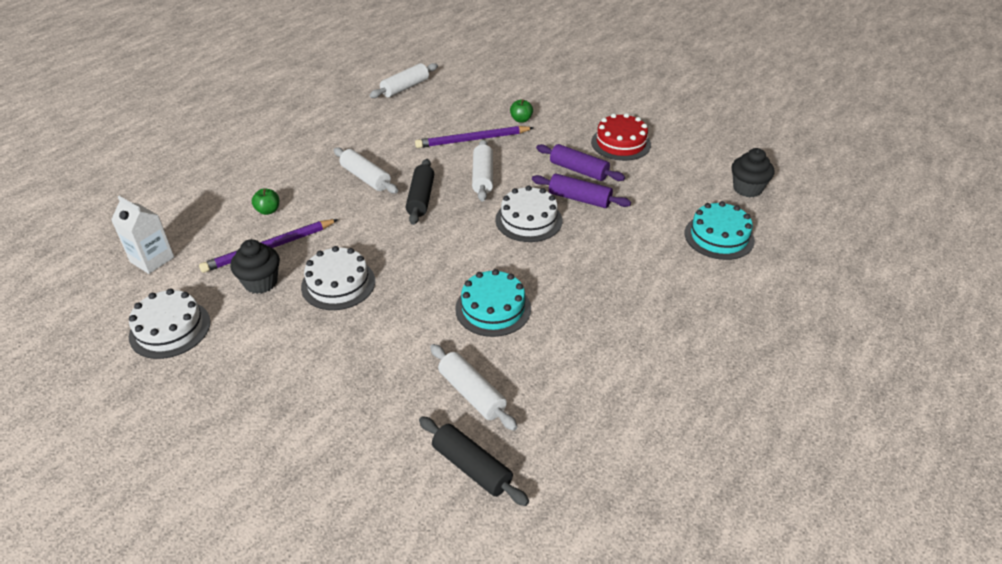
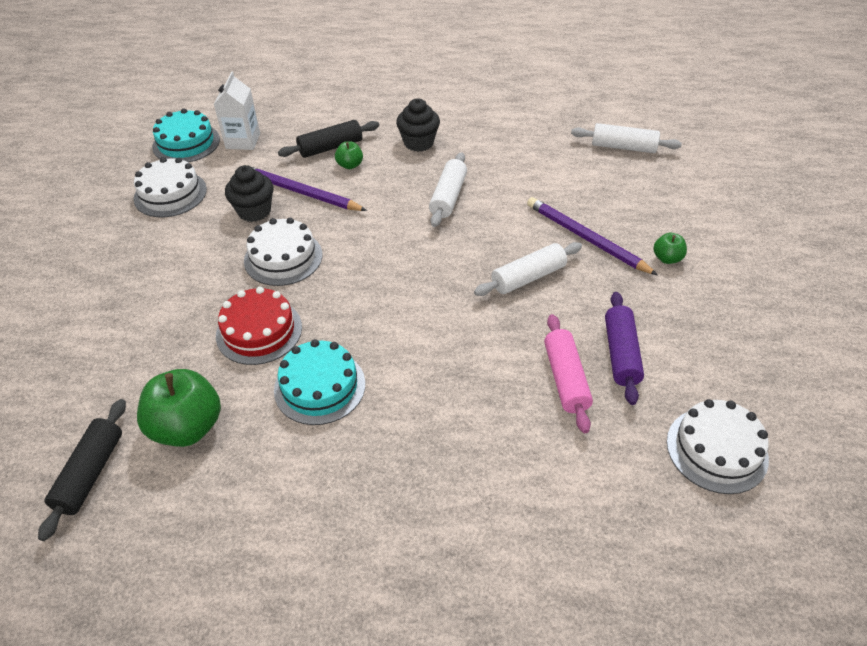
camera: 60 degrees right, 5 degrees up
(421, 198) = (450, 249): black rolling pin -> black rolling pin (330, 147)
(472, 393) = (187, 427): white rolling pin -> green apple
(528, 220) = (486, 350): white cake -> white cake (716, 449)
(579, 199) = (565, 379): purple rolling pin -> pink rolling pin
(621, 143) = (721, 371): red cake -> red cake (259, 331)
(719, 236) = (619, 567): turquoise cake -> turquoise cake (186, 143)
(747, 189) = (767, 566): black cupcake -> black cupcake (418, 143)

